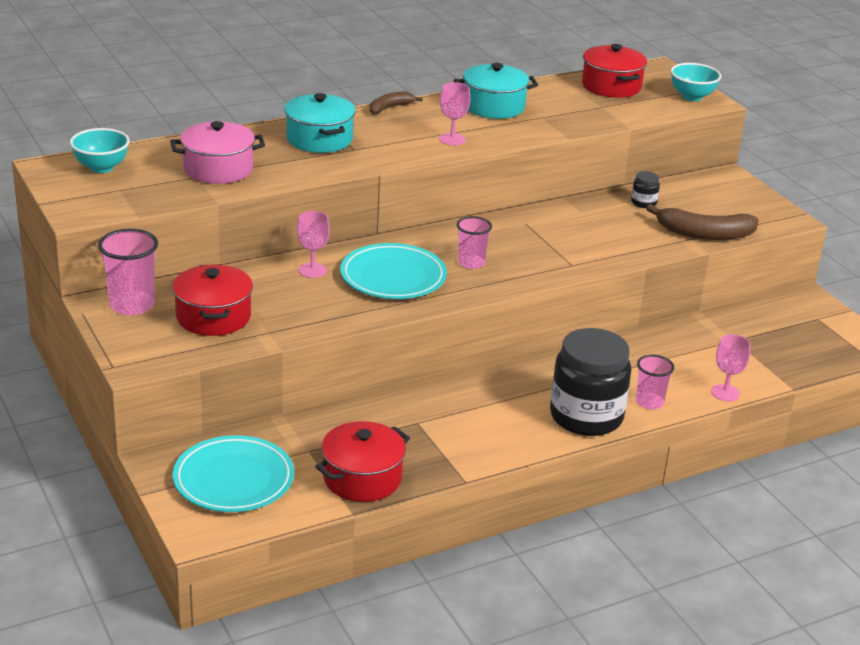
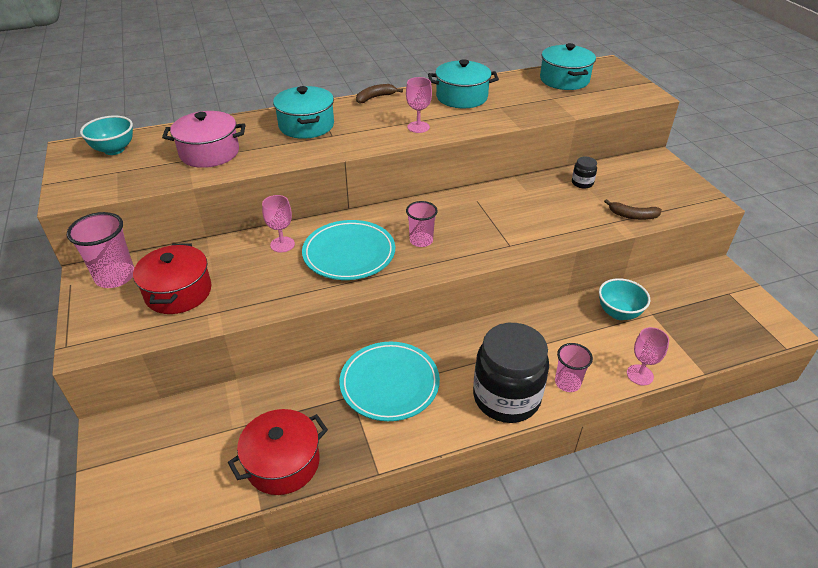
camera: 10 degrees right, 10 degrees up
(233, 479) = (166, 457): turquoise plate -> turquoise plate (389, 384)
(611, 86) = (564, 80): red pot -> turquoise pot
(692, 97) = (632, 90): turquoise bowl -> turquoise bowl (618, 313)
(704, 234) = (632, 216): brown banana -> brown banana, size x0.57

